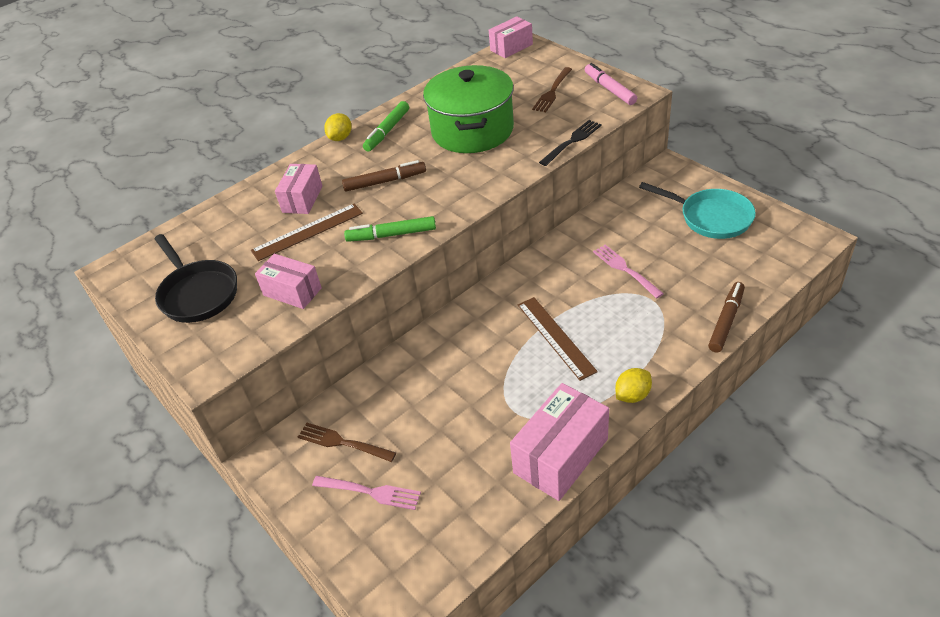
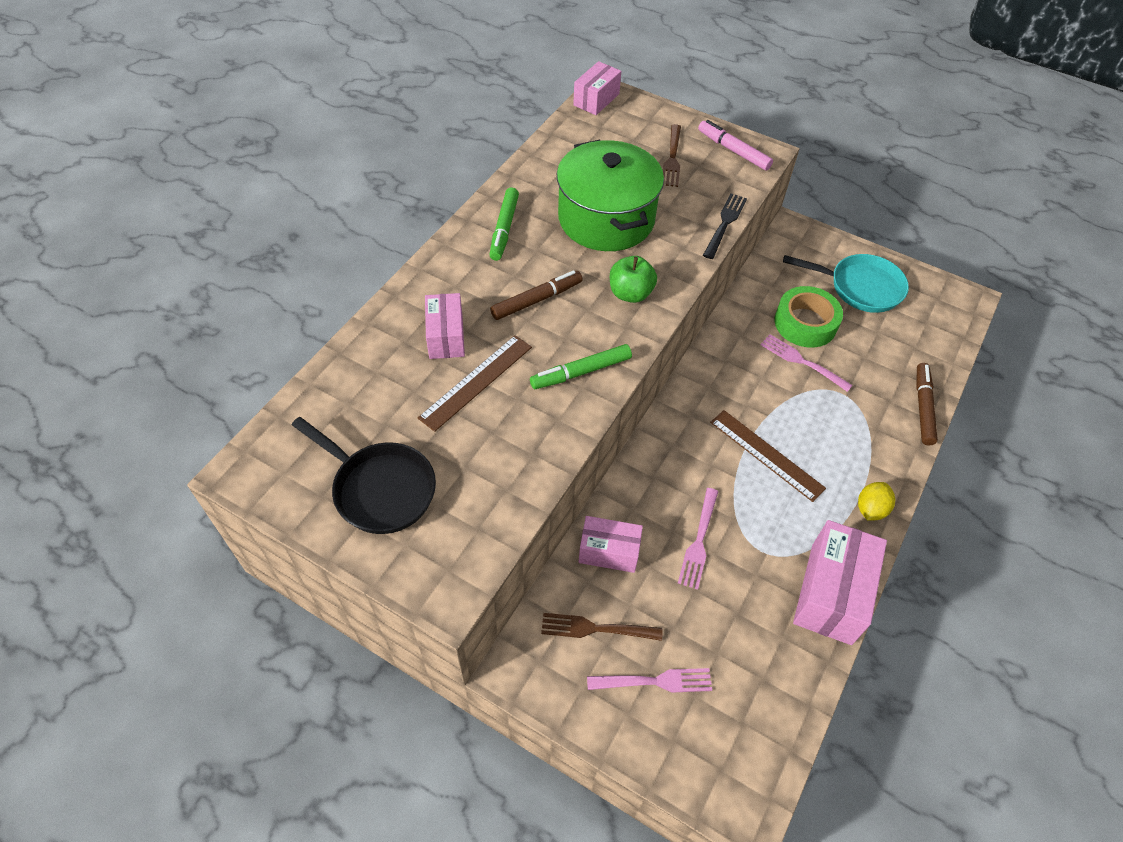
camera: 25 degrees left, 10 degrees up
(292, 292) = (500, 467): pink box -> pink box (609, 552)
(340, 138) = (450, 244): yellow lemon -> none
(462, 393) = (699, 540): none -> pink fork
(463, 184) = (630, 293): none -> green apple
(643, 240) = (805, 323): none -> green tape

